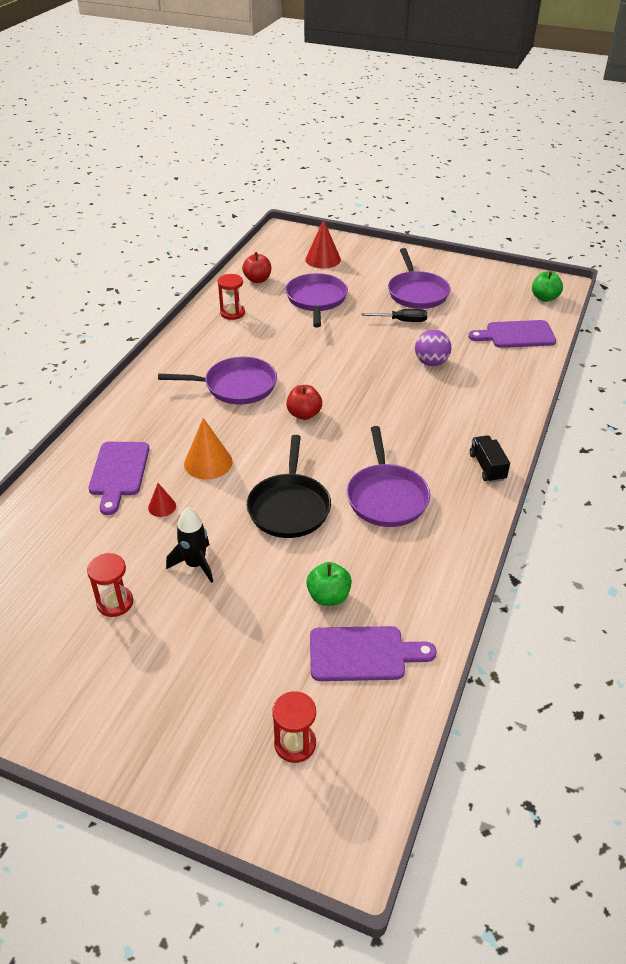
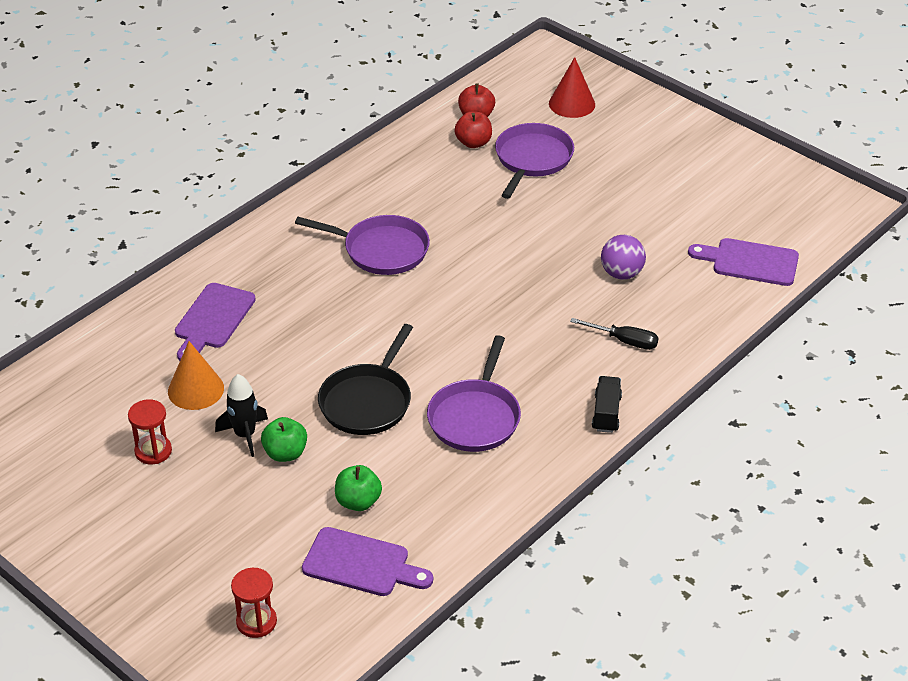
camera: 20 degrees right, 0 degrees up
(162, 506) = (239, 367): red cone -> none
(208, 463) = (308, 332): orange cone -> orange cone (196, 389)
(232, 313) = (423, 155): red hourglass -> none
(304, 414) = (438, 302): red apple -> red apple (473, 143)
(402, 321) = (620, 211): black screwdriver -> black screwdriver (624, 341)
(417, 293) = (662, 177): purple pan -> none
(544, 298) = (822, 220): green apple -> green apple (285, 453)

